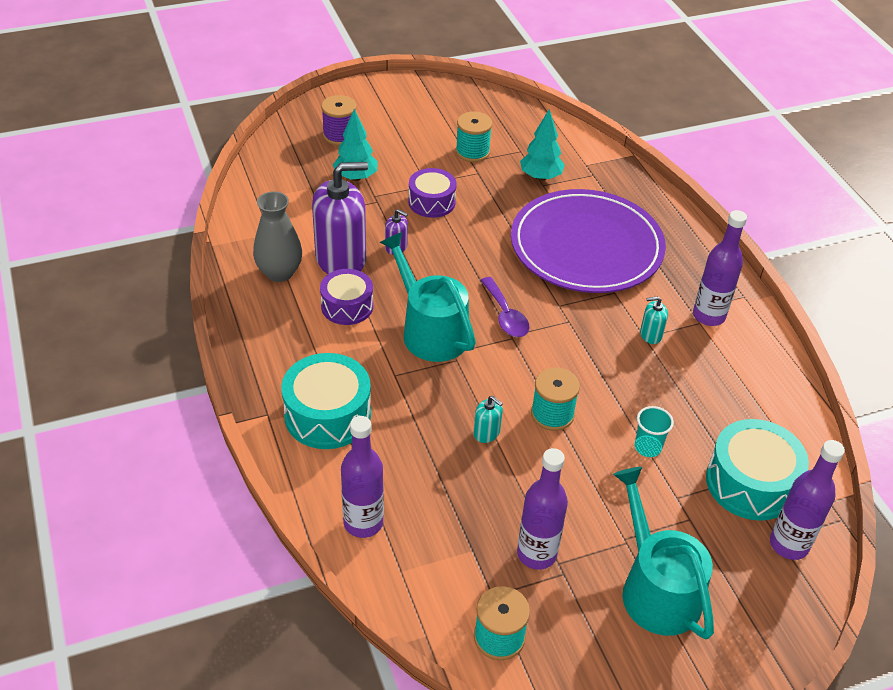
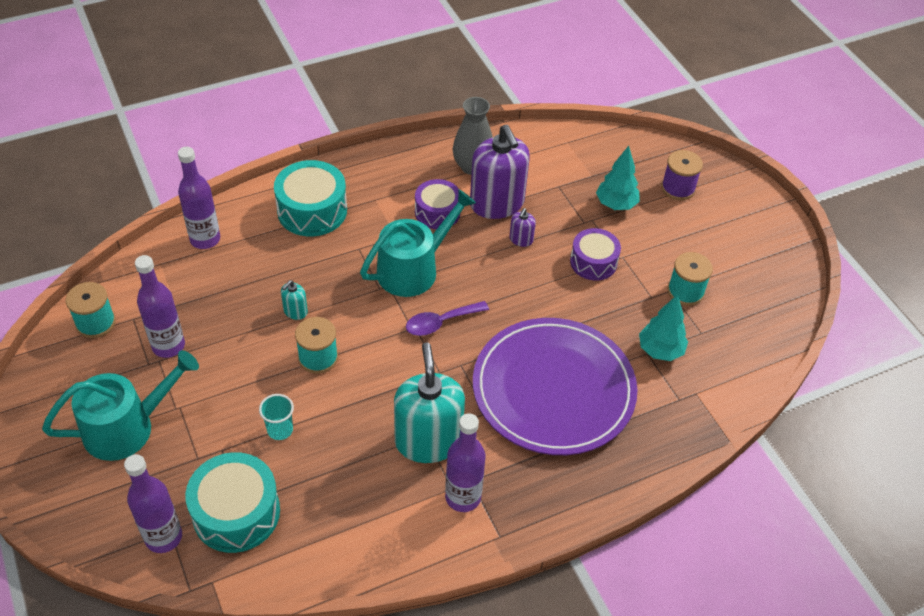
camera: 85 degrees right, 5 degrees up
(650, 335) = (428, 441): turquoise soap dispenser -> turquoise soap dispenser, size x2.35

